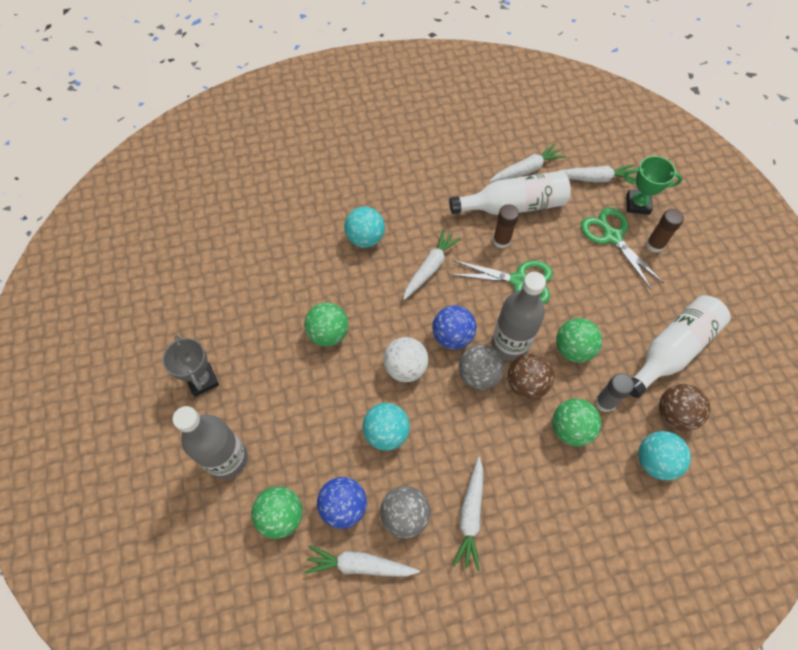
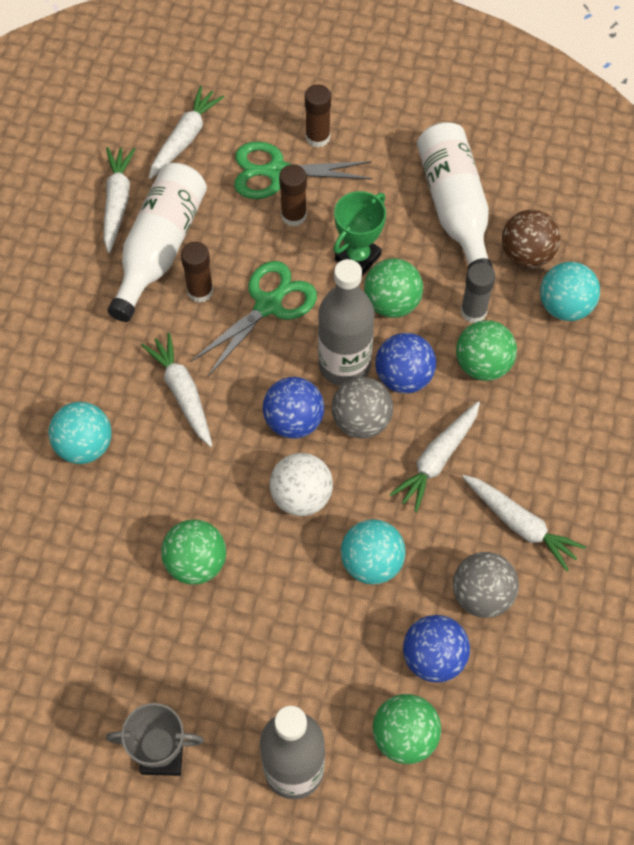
camera: 60 degrees left, 0 degrees up
(359, 565) = (510, 674): white carrot -> white carrot (437, 460)
(526, 384) = (403, 377): brown ball -> blue ball
(590, 261) = (293, 215): none -> brown glue stick
(637, 204) = (253, 118): green trophy -> green trophy (357, 257)

